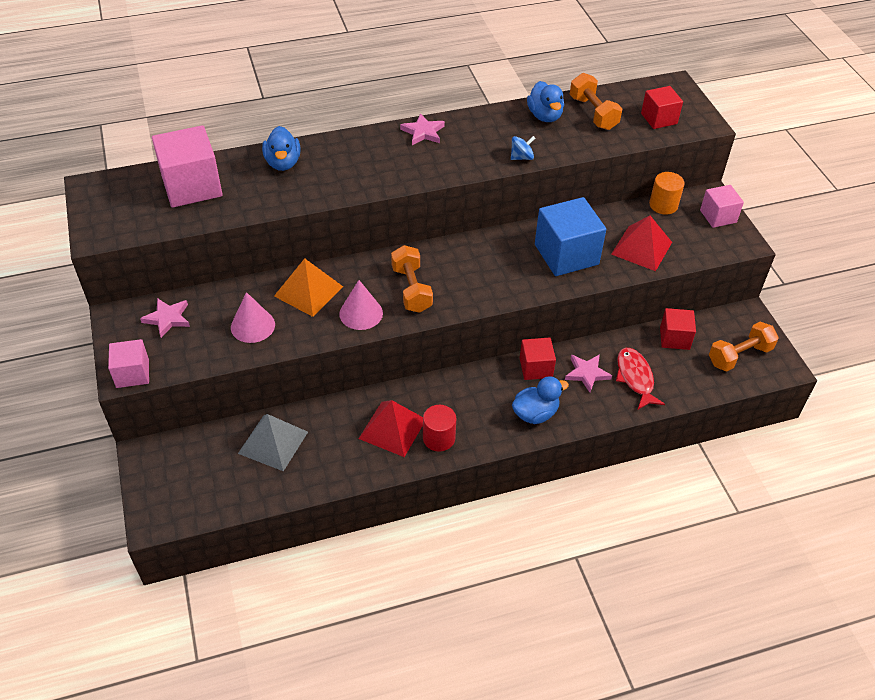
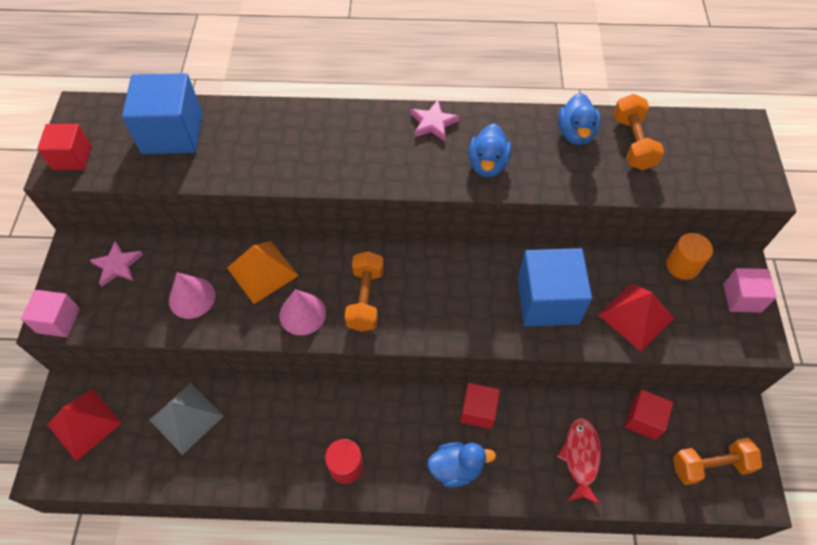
camera: 20 degrees right, 10 degrees up
(192, 186) = (172, 133): pink cube -> blue cube
(283, 163) = (273, 127): blue duck -> blue duck (487, 164)
(392, 428) = (305, 439): red pyramid -> red pyramid (84, 423)
(521, 157) = (527, 182): blue spinning top -> none
(587, 373) = (530, 435): pink star -> none
(659, 118) = (708, 168): red cube -> red cube (72, 157)

